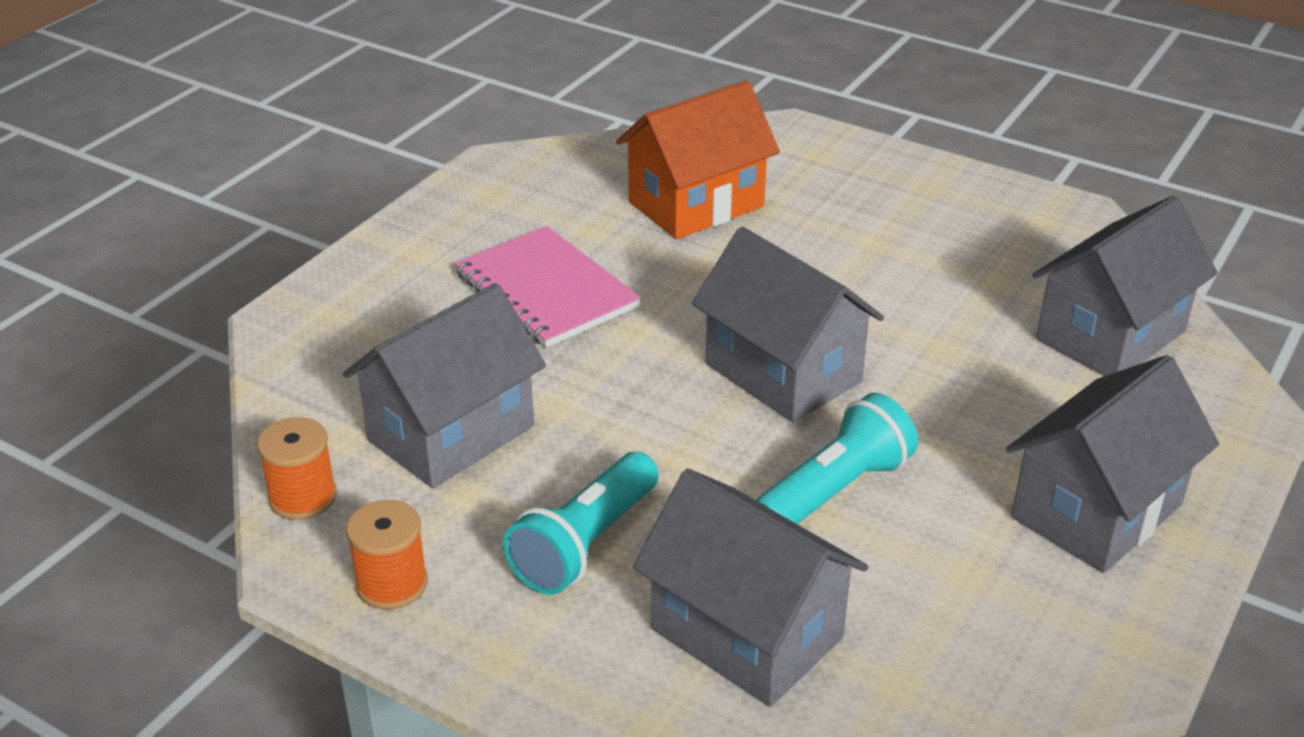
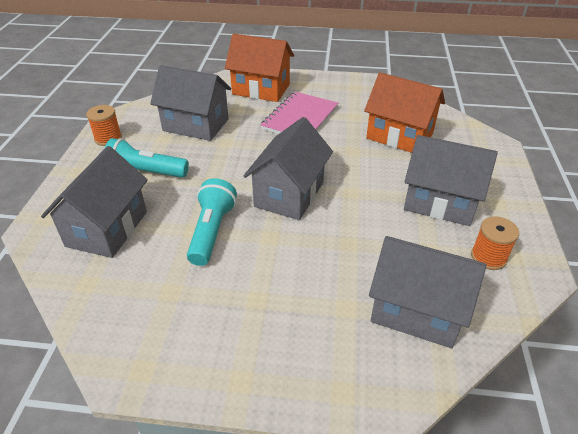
camera: 65 degrees right, 5 degrees up
(303, 497) = (145, 108): orange spool -> orange spool (488, 257)
(384, 307) = (261, 89): none -> orange house
(835, 490) = (212, 231): turquoise flashlight -> turquoise flashlight turned 105 degrees counterclockwise
(1096, 511) = (244, 334): grey house -> grey house (440, 202)

